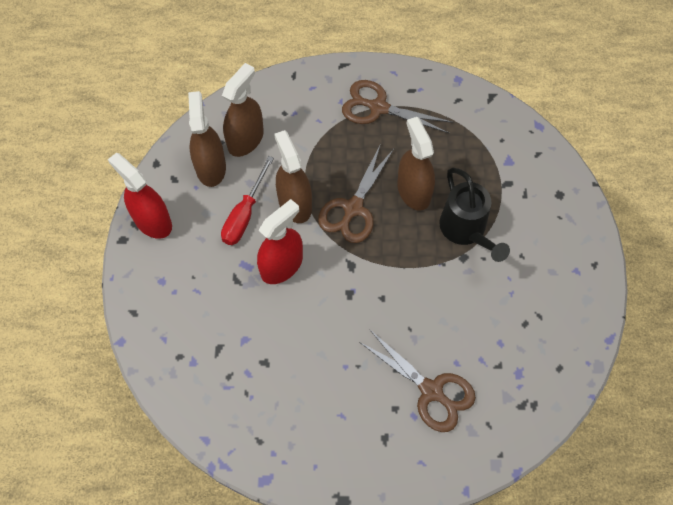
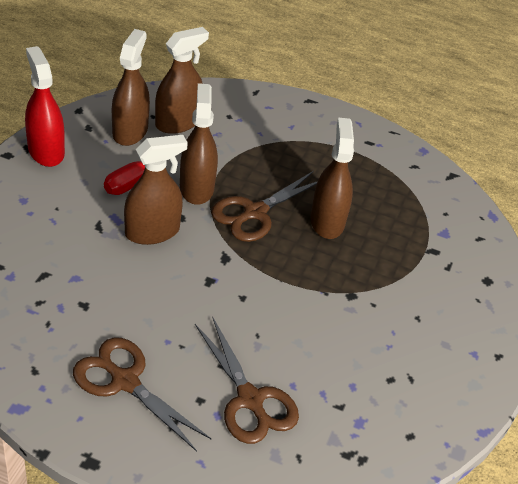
camera: 15 degrees right, 20 degrees down
(281, 266) = (152, 232): red spray bottle -> brown spray bottle
(378, 107) = (327, 144): brown scissors -> brown scissors (125, 381)
(465, 230) = (366, 273): black watering can -> none

